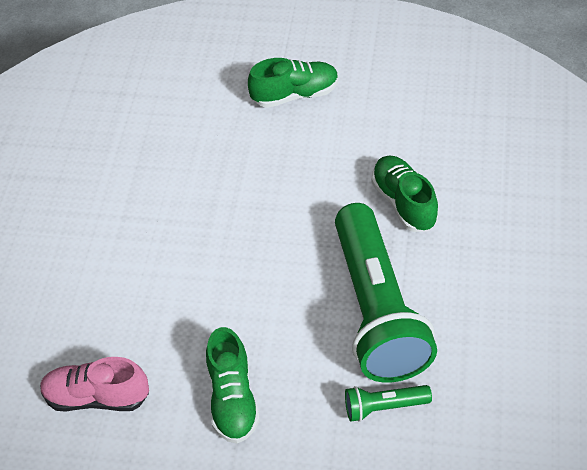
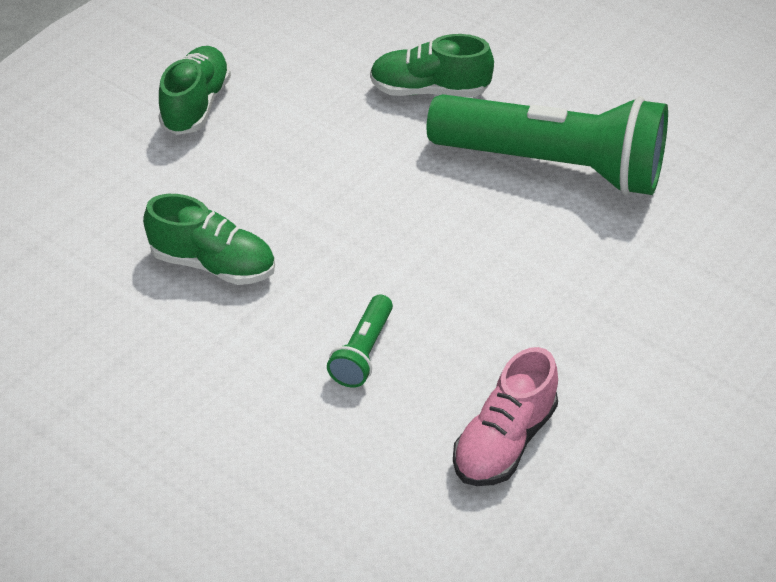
camera: 65 degrees left, 5 degrees down
(233, 399) = (589, 321): green shoe -> green shoe (213, 264)
(384, 407) = (677, 210): green flashlight -> green flashlight (363, 352)

